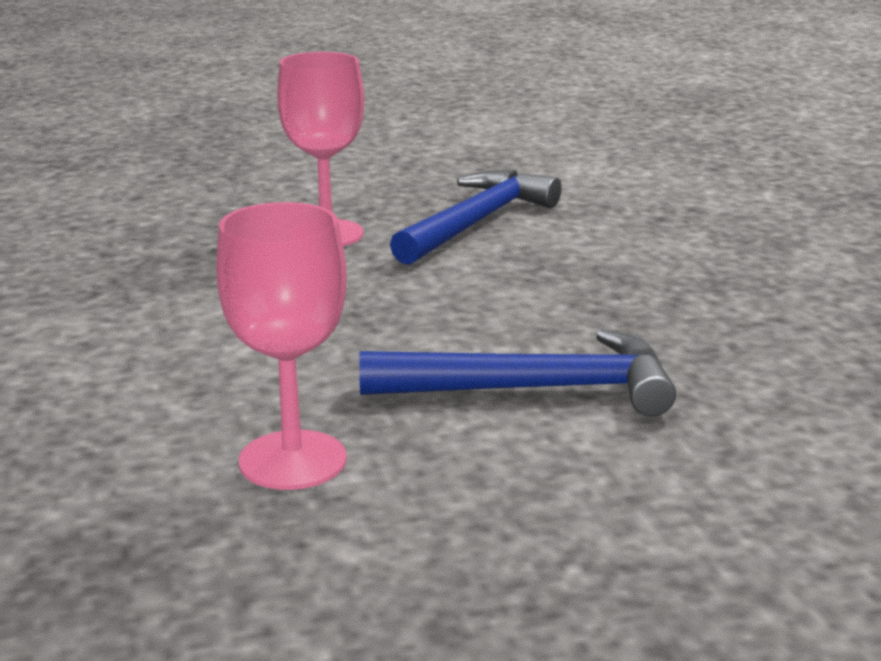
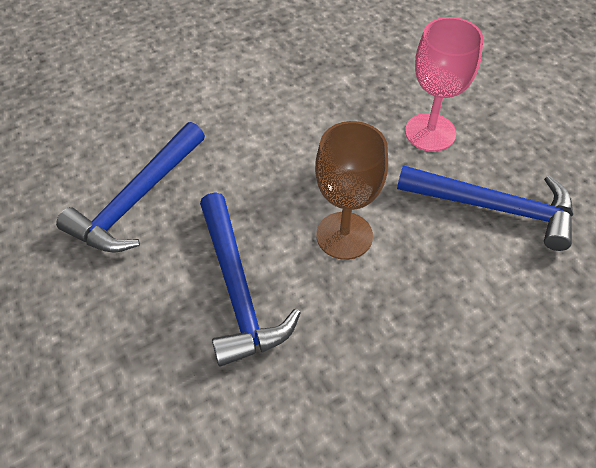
camera: 75 degrees right, 30 degrees up
(293, 460) = (136, 199): pink goblet -> blue hammer
(472, 307) = (344, 235): none -> brown goblet

